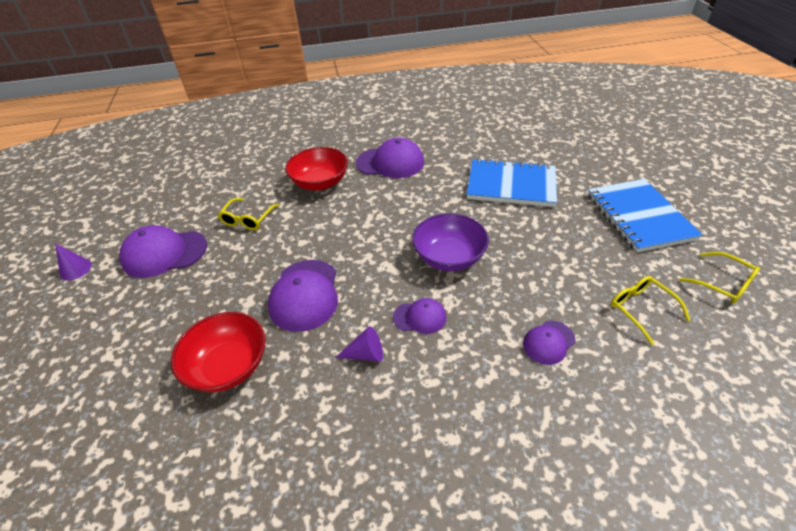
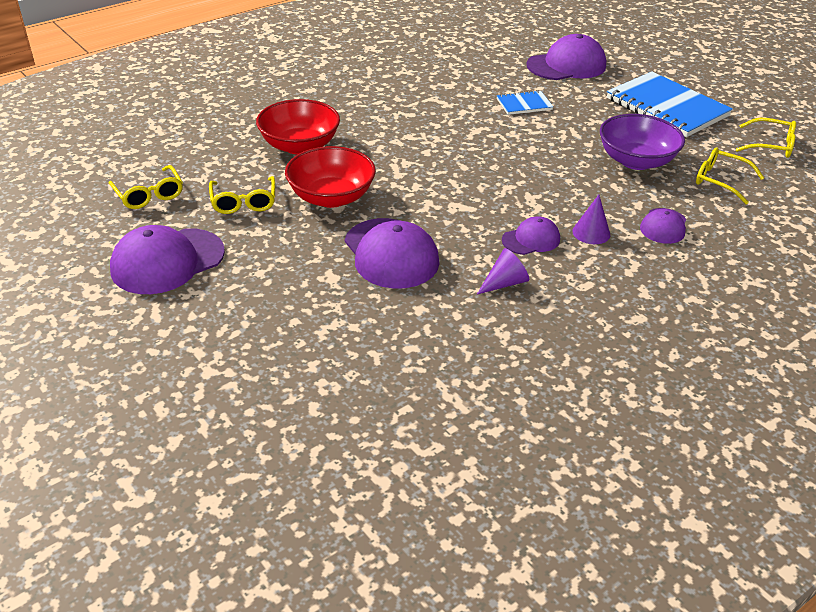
camera: 30 degrees left, 5 degrees down
(75, 269) = (54, 308): purple cone -> purple cone (591, 233)
(199, 197) = (149, 194): none -> yellow glasses
(228, 366) = (368, 335): red bowl -> red bowl (331, 197)
(390, 163) = (368, 108): purple cap -> purple cap (566, 65)
(449, 257) = (515, 183): purple bowl -> purple bowl (636, 161)
(511, 185) = (524, 104): blue notebook -> blue notebook, size x0.48

